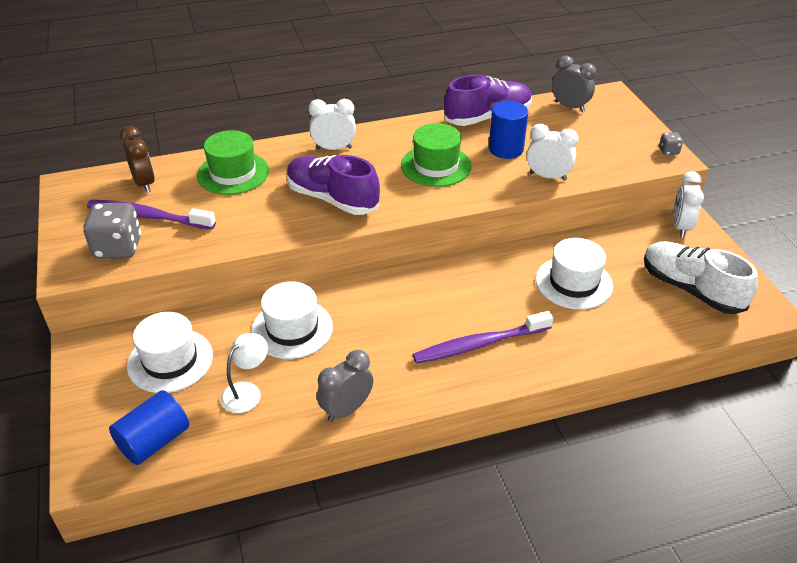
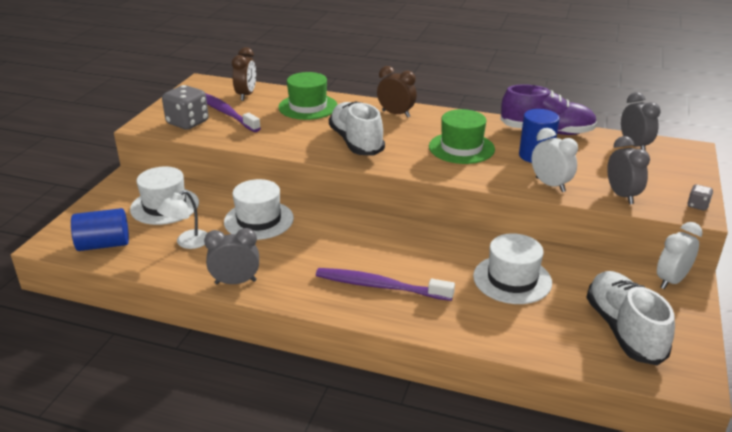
camera: 35 degrees right, 10 degrees down
(247, 391) = (187, 243): white lamp -> white lamp turned 150 degrees clockwise
(332, 199) = (356, 142): purple shoe -> white shoe
(334, 148) = (396, 114): white clock -> brown clock
(609, 164) = (622, 195): none -> grey clock

